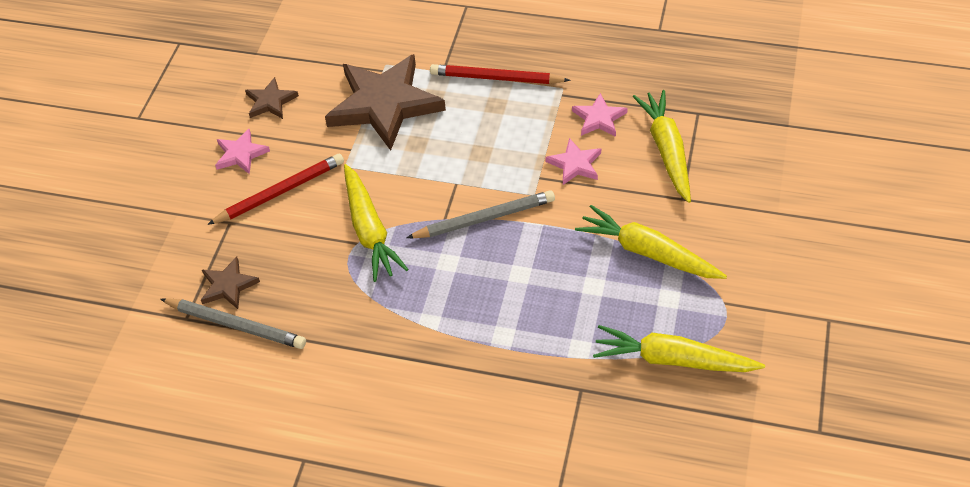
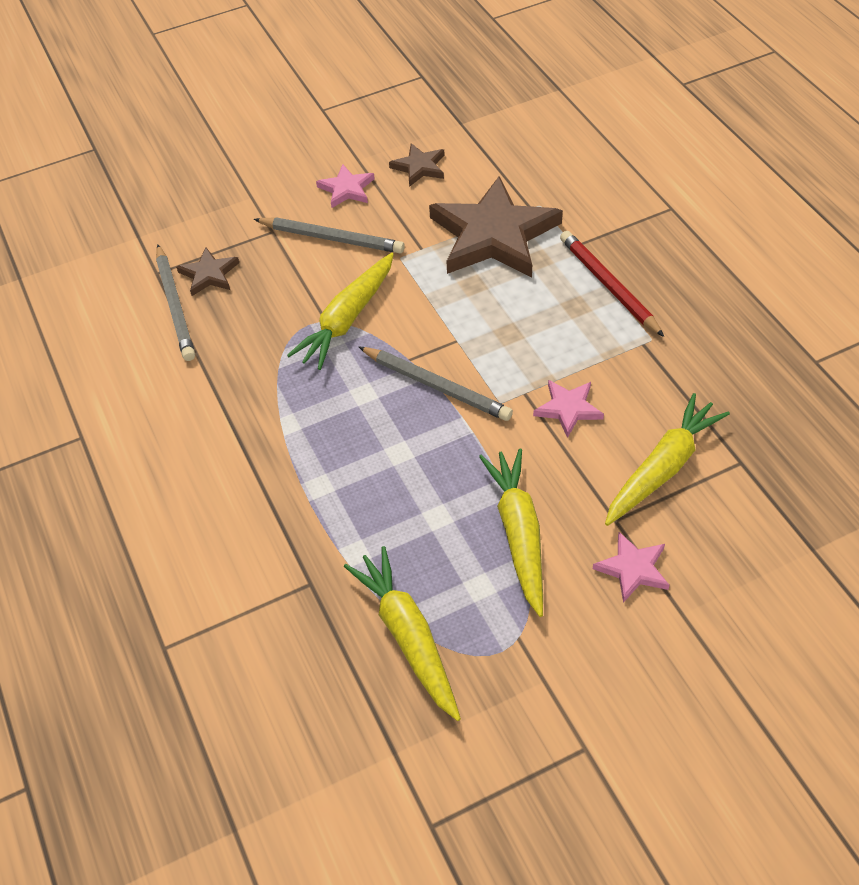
camera: 50 degrees right, 0 degrees up
(280, 192) = (332, 238): red pencil -> grey pencil
(599, 118) = (644, 390): pink star -> pink star (633, 569)

